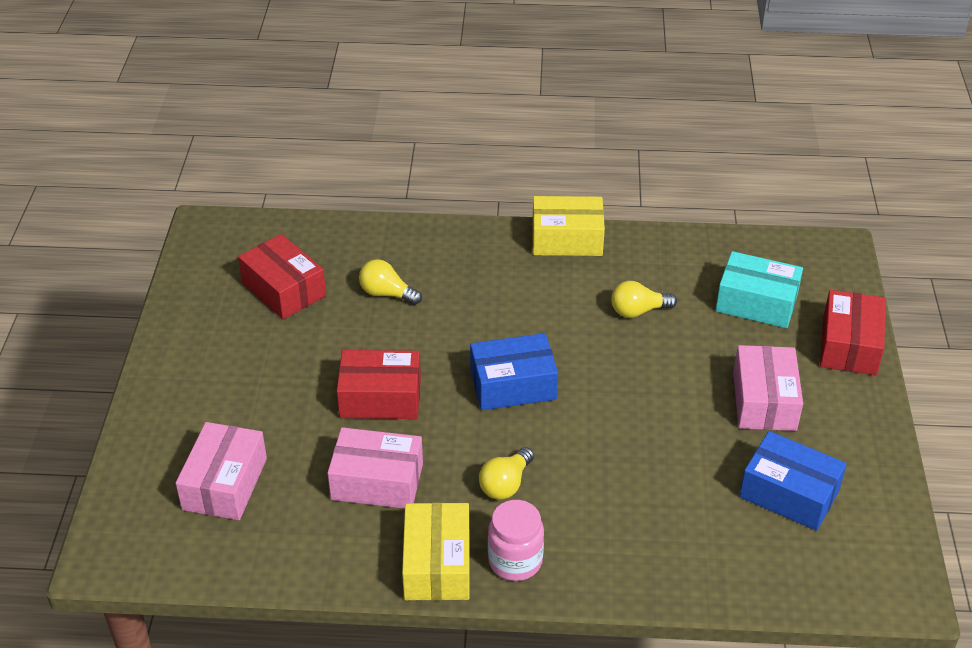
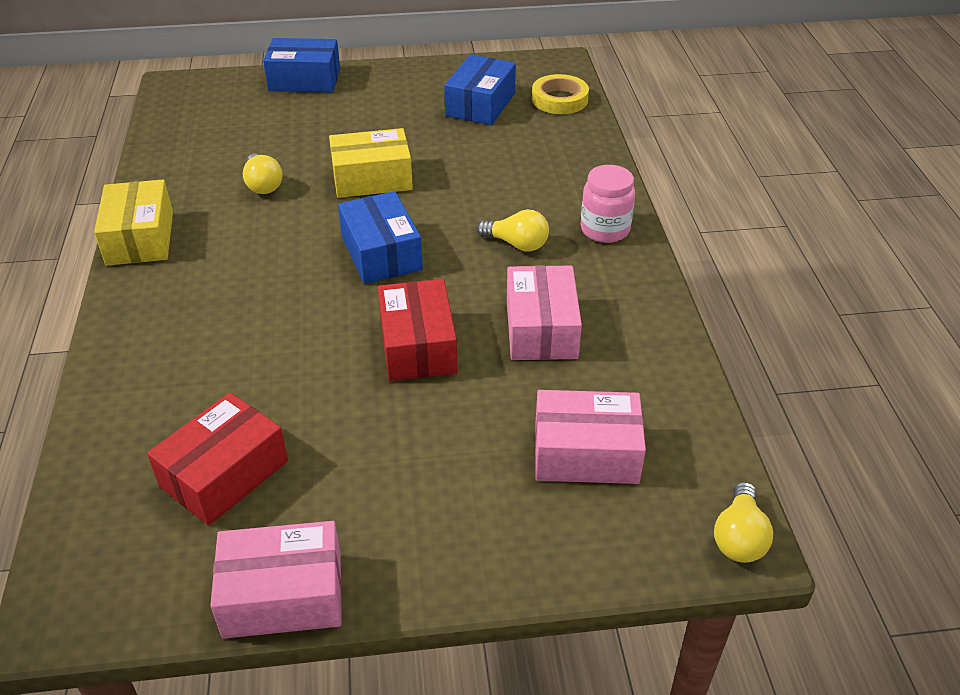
camera: 100 degrees left, 0 degrees up
(387, 294) = (234, 369): yellow light bulb -> yellow light bulb (739, 537)
(437, 564) = (628, 274): yellow box -> yellow box (372, 178)
(756, 303) = (249, 122): turquoise box -> none
(764, 401) = (378, 116): pink box -> pink box (283, 594)
(800, 575) = (559, 99): none -> yellow tape
(849, 345) = (304, 80): red box -> blue box

